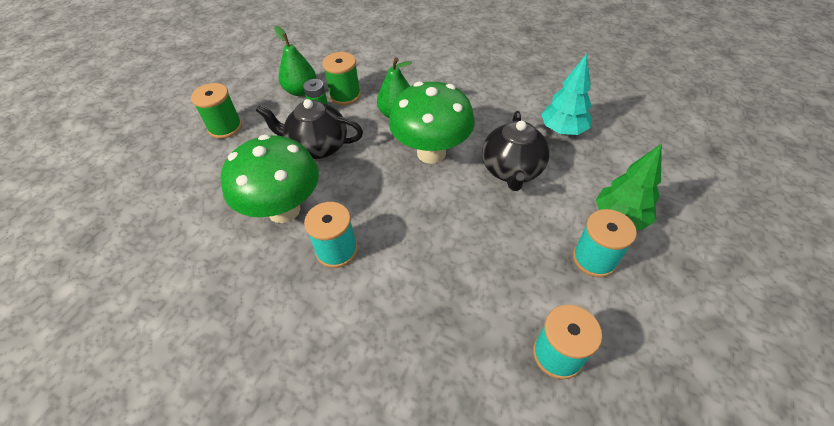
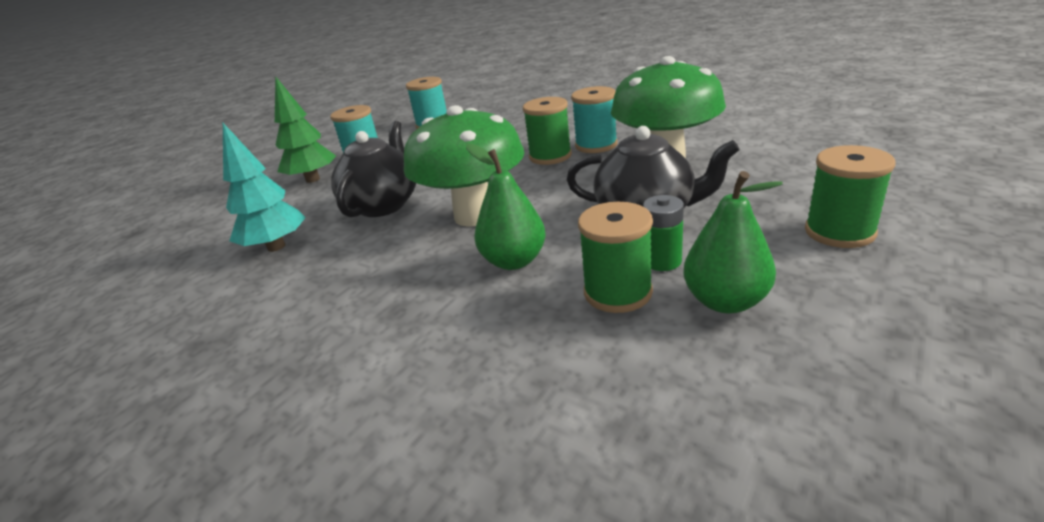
camera: 170 degrees left, 20 degrees down
(382, 233) = (550, 156): none -> green spool

